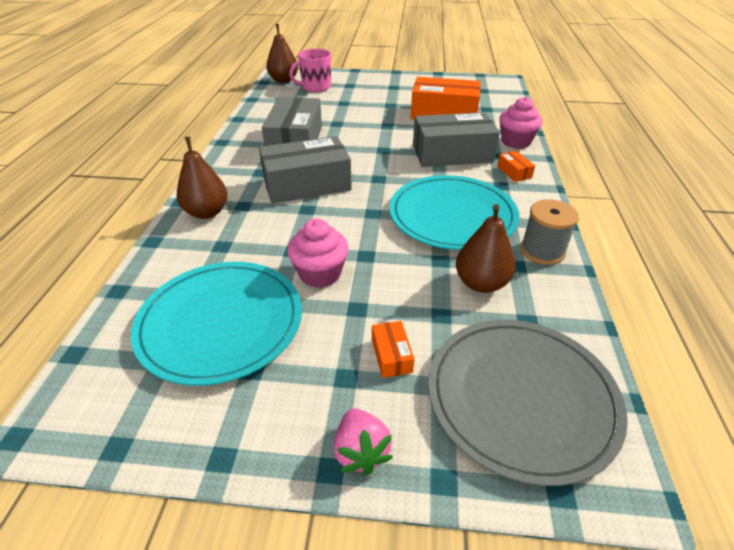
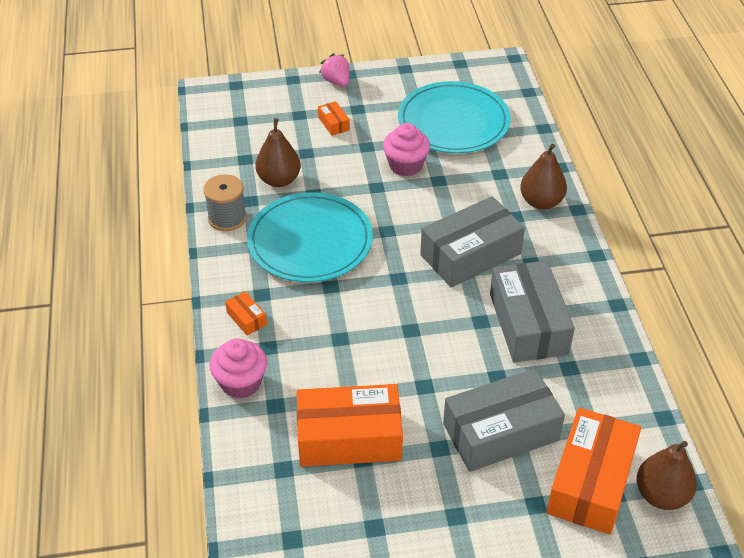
camera: 165 degrees right, 5 degrees up
(315, 87) = (590, 482): pink mug -> orange box
(452, 153) = (323, 339): grey box -> grey box (500, 432)
(521, 398) = (252, 116): grey plate -> none

